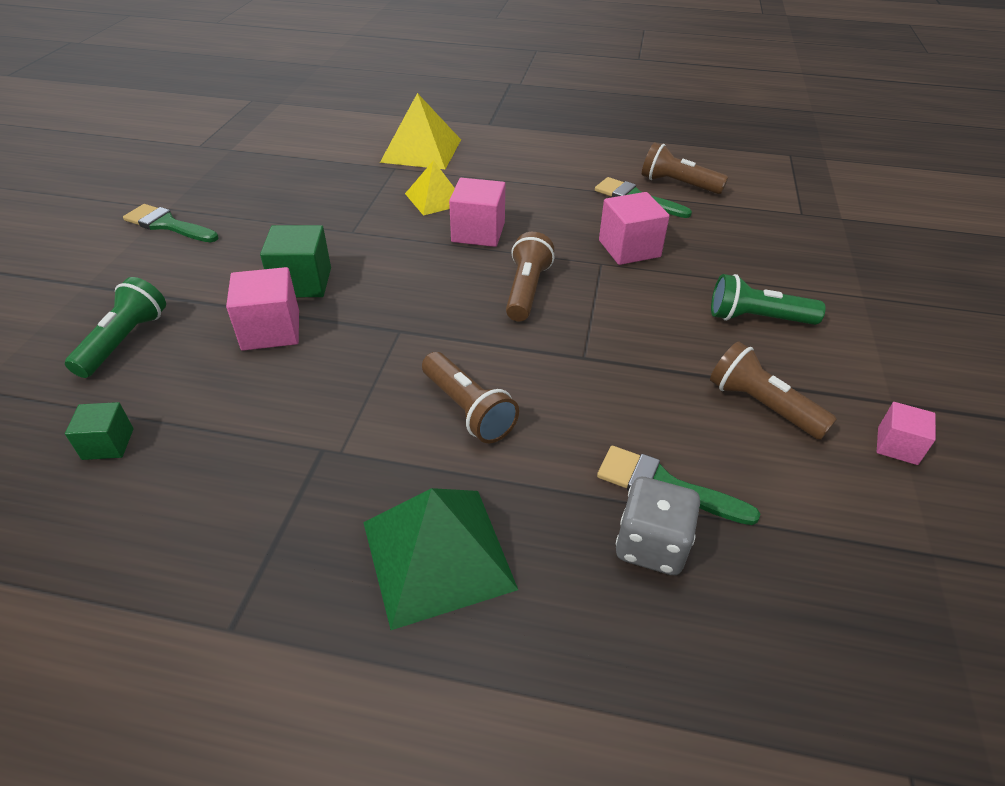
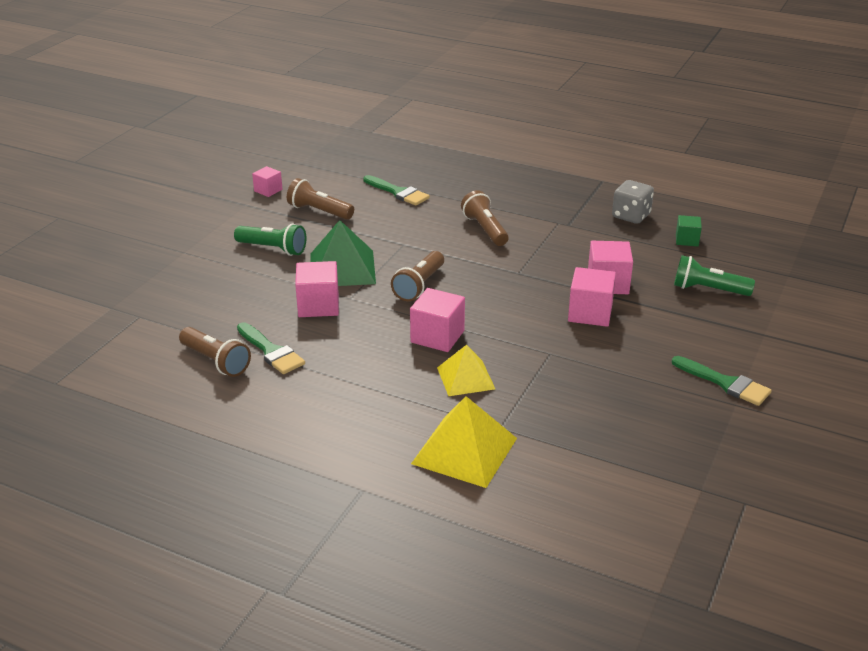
camera: 165 degrees left, 10 degrees down
(124, 341) = (708, 290): green flashlight -> green flashlight turned 75 degrees clockwise
(302, 282) = (590, 313): green cube -> pink cube
(438, 554) = (514, 187): green pyramid -> green pyramid (342, 268)
(651, 545) = (418, 178): grey dice -> grey dice (631, 216)
(762, 405) = (319, 211): brown flashlight -> brown flashlight turned 150 degrees clockwise

